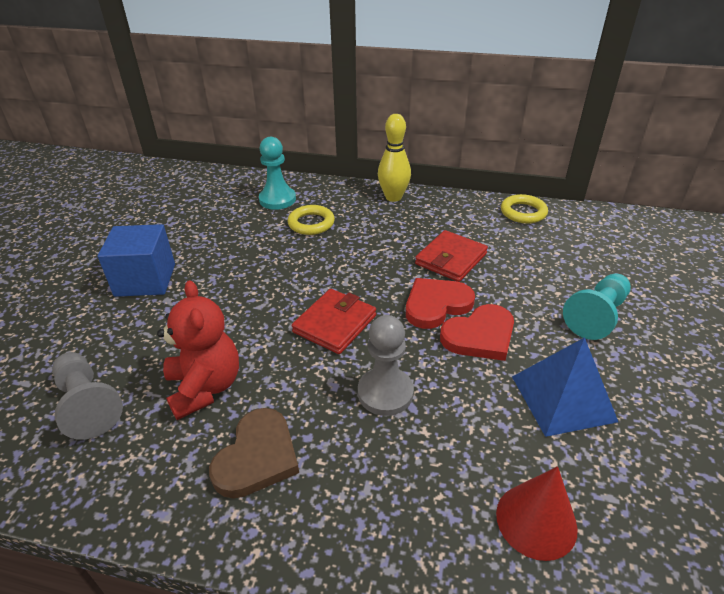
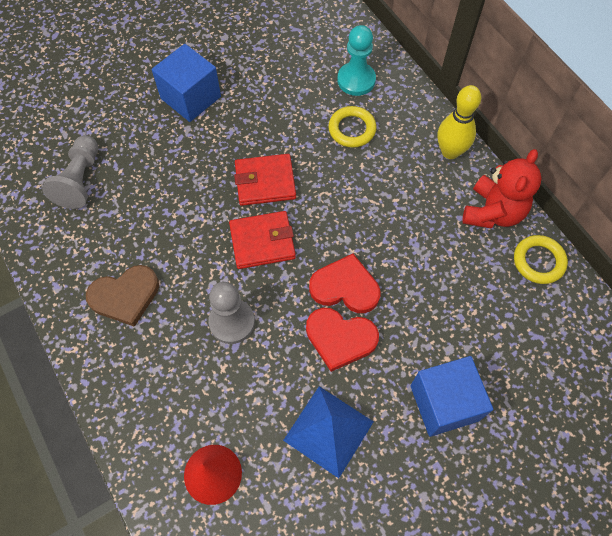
camera: 45 degrees right, 25 degrees up
(205, 387) = (144, 223): red teddy bear -> red teddy bear (492, 212)
(451, 259) = (410, 256): red wallet -> red wallet (265, 182)
(596, 316) = (444, 403): turquoise pawn -> blue cube

